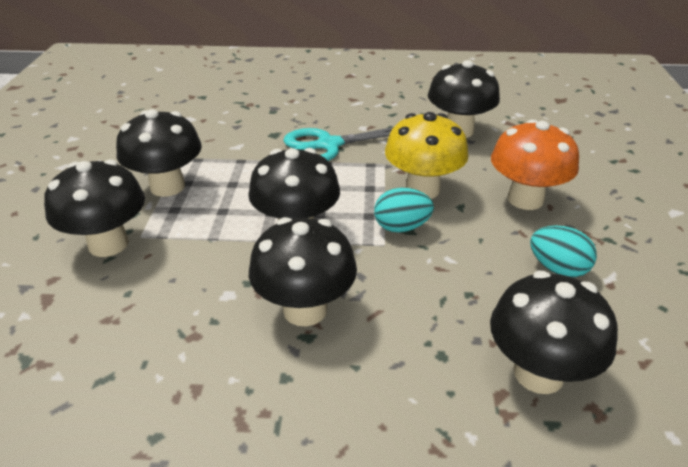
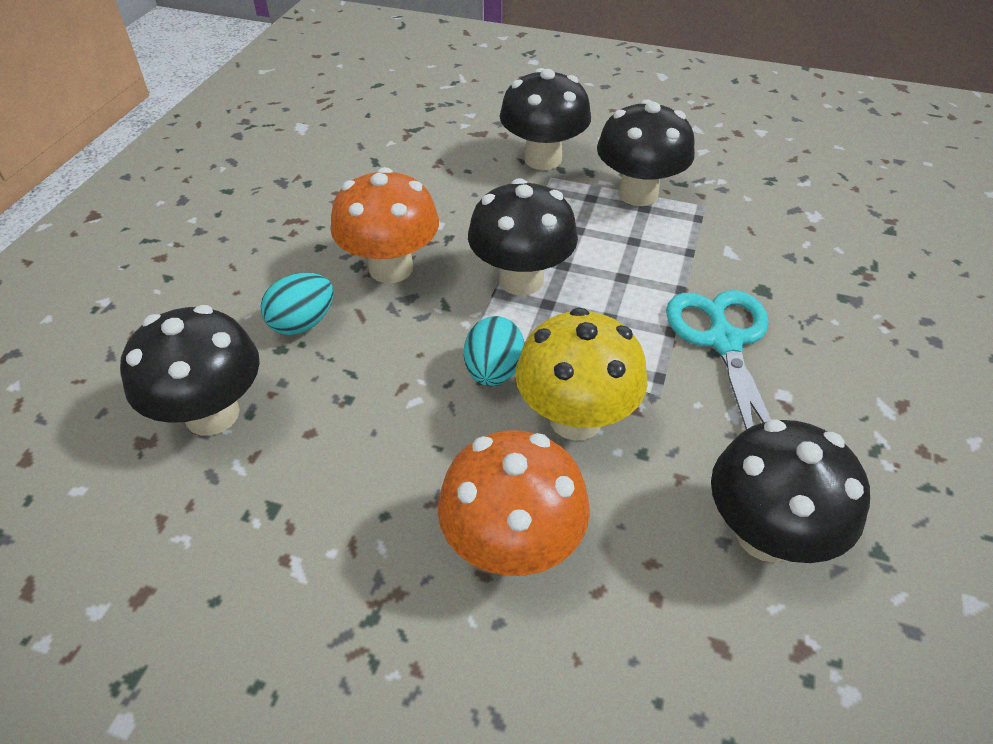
camera: 105 degrees right, 10 degrees up
(305, 310) = (391, 268): black mushroom -> orange mushroom
(557, 269) = (343, 509): turquoise egg -> turquoise egg (303, 323)

